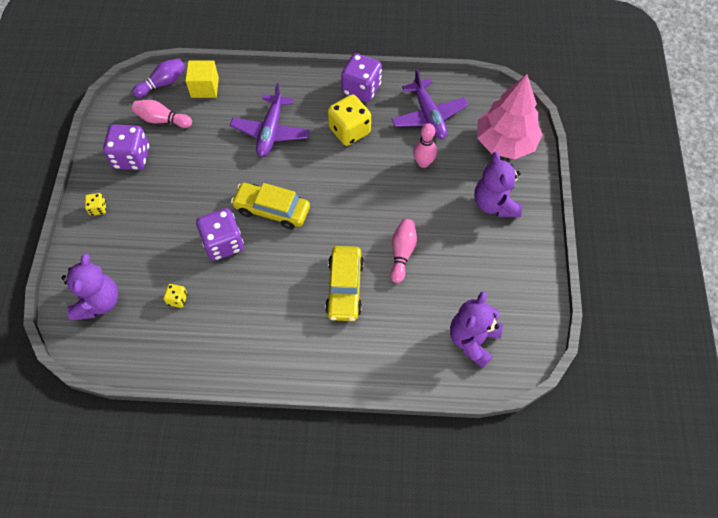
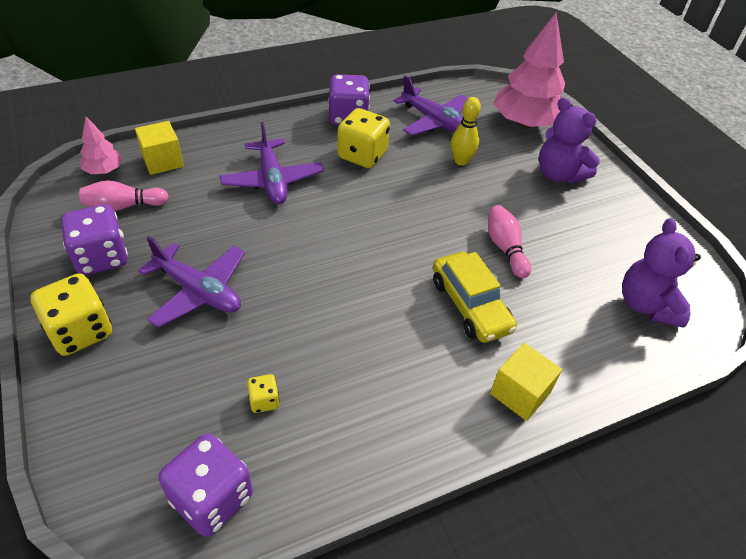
camera: 30 degrees left, 15 degrees down
(98, 209) = (81, 331): yellow dice -> yellow dice, size x2.09
(98, 302) = (143, 452): purple teddy bear -> none
(163, 83) = (104, 170): purple bowling pin -> pink tree
(177, 206) = (198, 291): none -> purple plane
(223, 243) = (287, 311): purple dice -> purple dice (212, 498)
(272, 210) = (326, 255): yellow car -> none
(333, 362) = (520, 393): none -> yellow cube
(423, 163) = (461, 161): pink bowling pin -> yellow bowling pin

